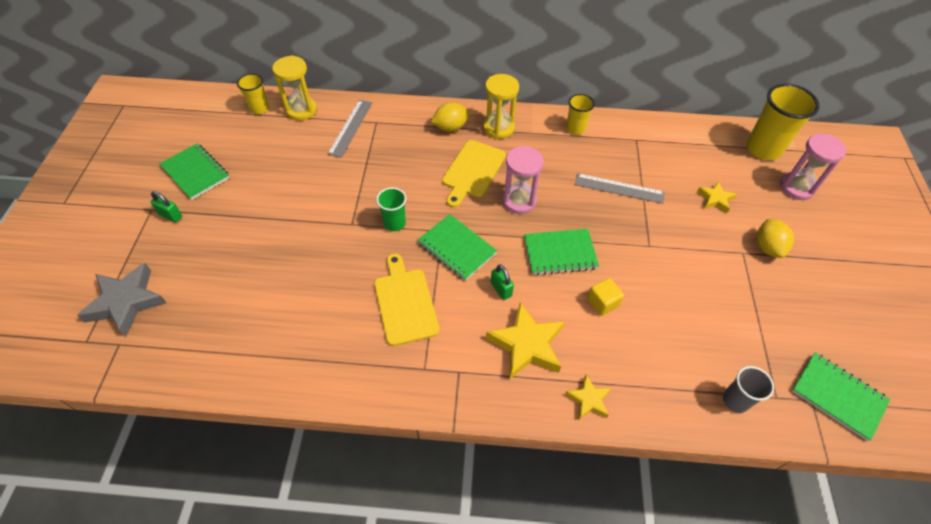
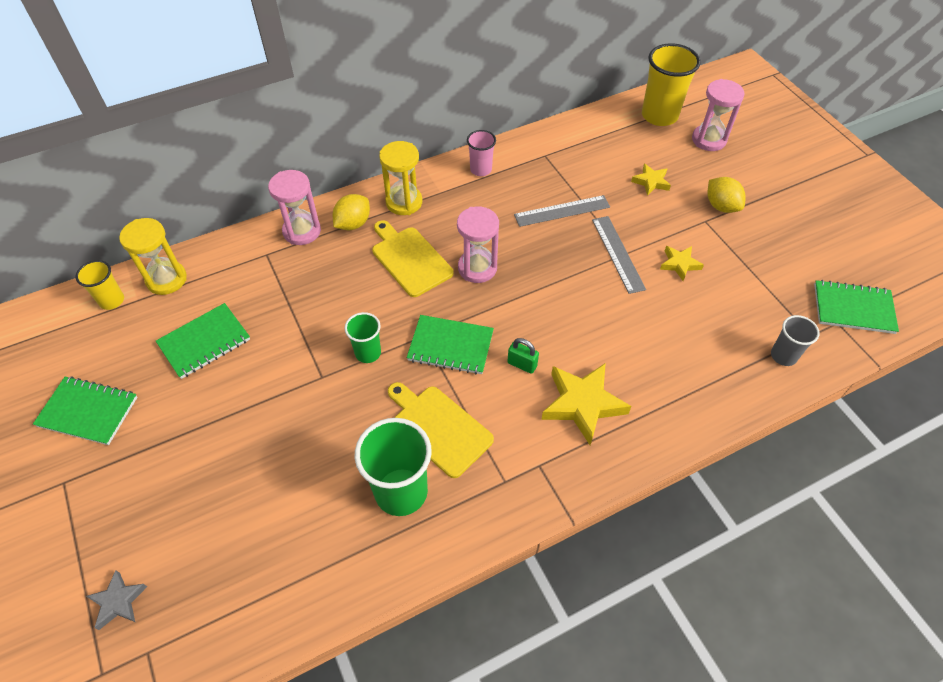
camera: 30 degrees left, 0 degrees up
(126, 302) = (118, 601): grey star -> grey star, size x0.55
(171, 216) = (96, 476): green padlock -> none
(346, 333) = (401, 492): none -> green cup
(350, 128) = (241, 273): grey ruler -> grey ruler (618, 254)
(411, 117) = (302, 231): none -> pink hourglass
(473, 171) = (410, 259): yellow cutting board -> yellow cutting board turned 150 degrees clockwise
(560, 253) = (551, 301): green notebook -> green notebook (204, 342)
(575, 129) = (481, 169): yellow cup -> pink cup
(588, 399) = (670, 423): yellow star -> yellow star (679, 264)
(602, 303) = (621, 328): yellow cube -> none

